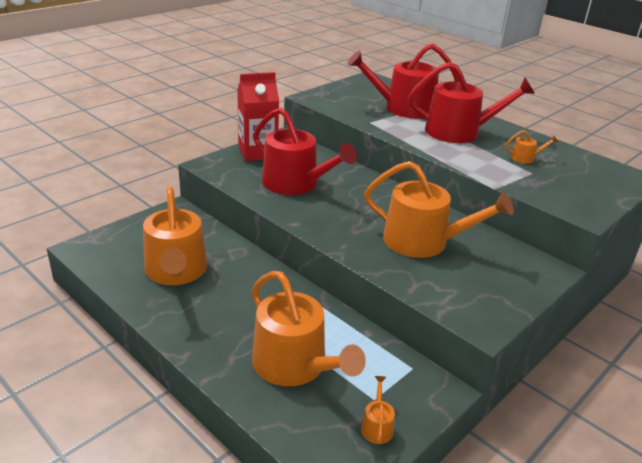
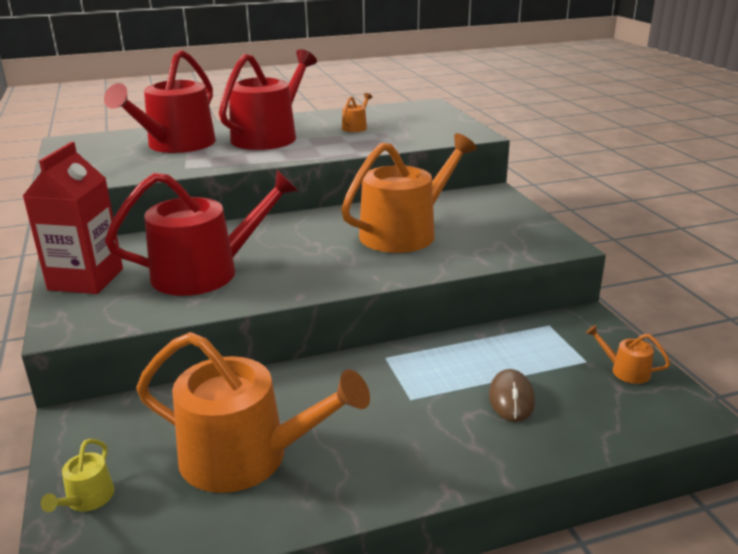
camera: 60 degrees left, 5 degrees down
(123, 236) = (87, 499): none -> yellow watering can
(295, 365) = (511, 399): orange watering can -> brown mouse

